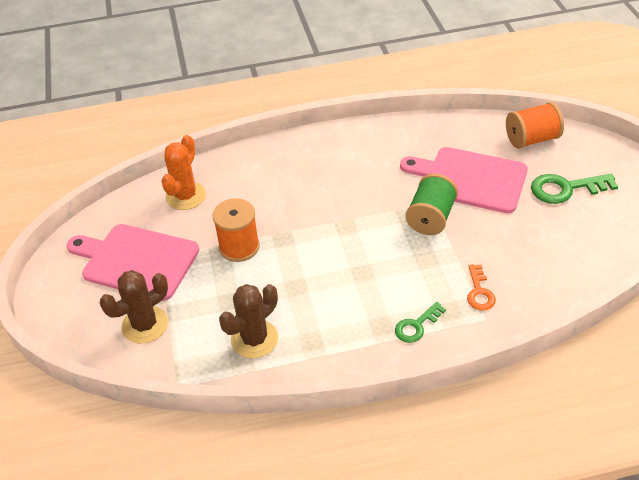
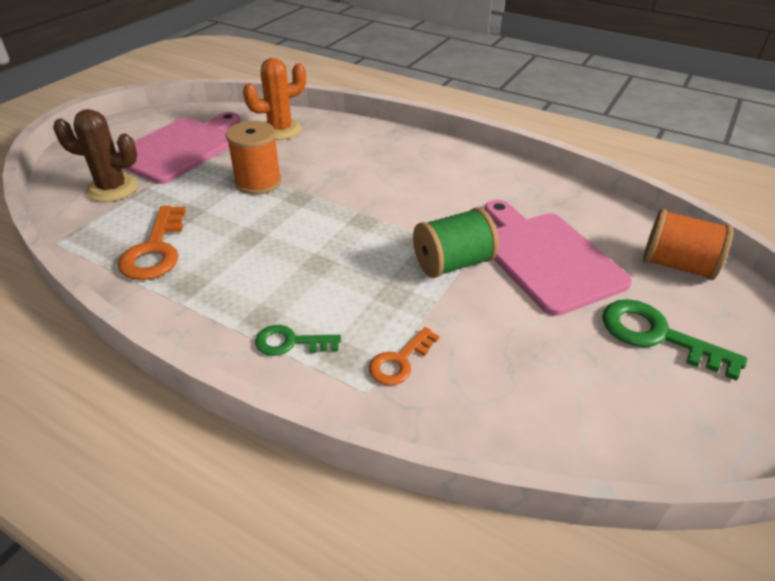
camera: 40 degrees right, 5 degrees down
(136, 261) = (179, 148): pink cutting board -> pink cutting board turned 60 degrees clockwise
(254, 339) = (155, 250): brown cactus -> orange key

